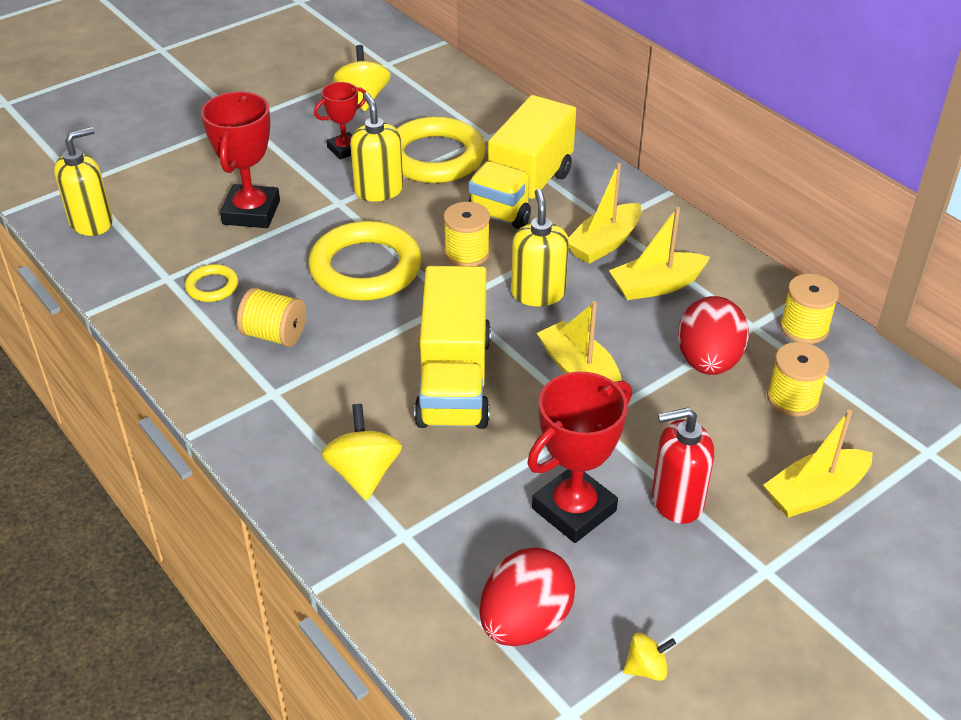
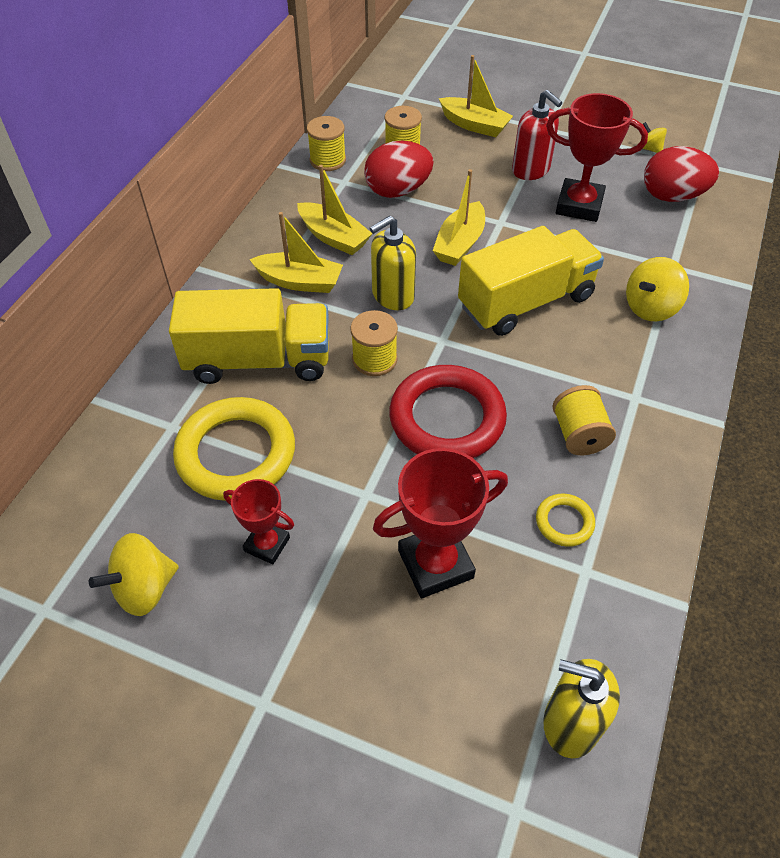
camera: 120 degrees left, 10 degrees up
(365, 268) = (447, 418): yellow ring -> red ring
(378, 190) = (324, 471): yellow soap dispenser -> none

